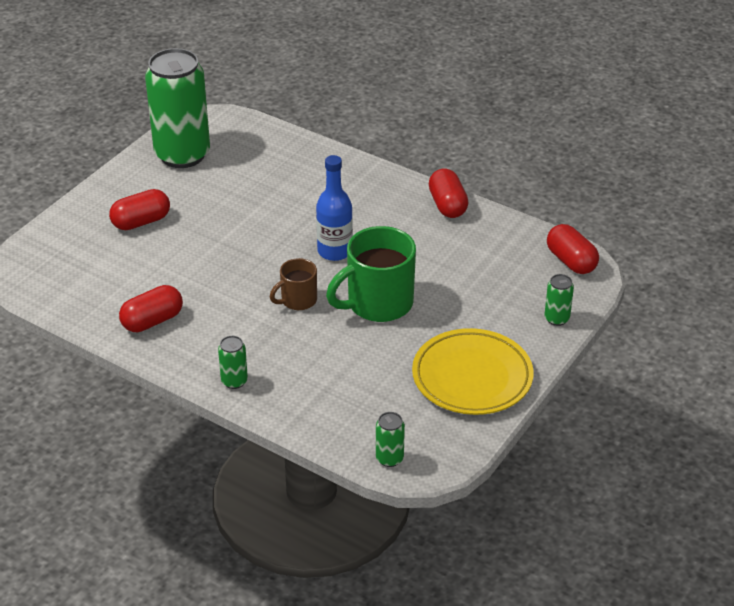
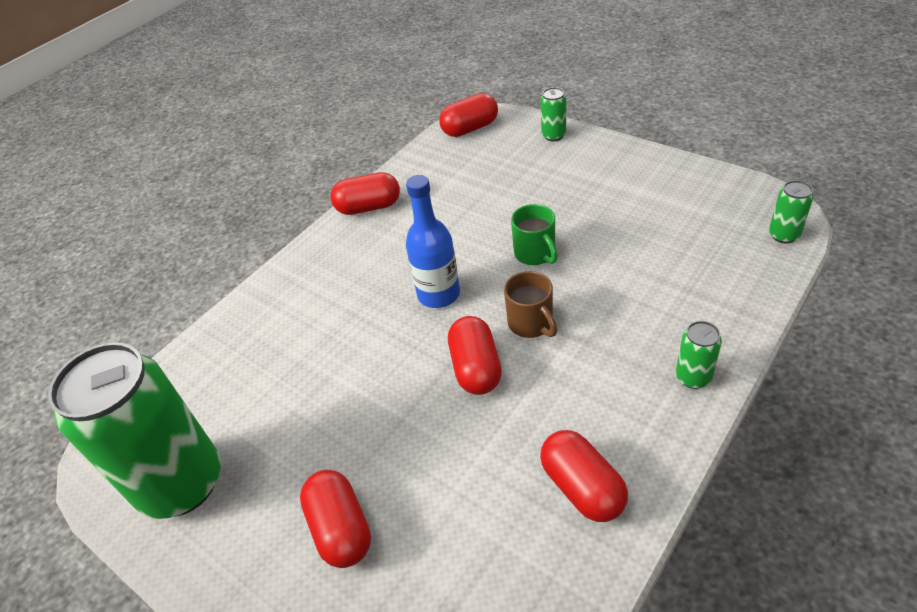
camera: 80 degrees left, 5 degrees up
(257, 273) = (476, 368): none -> red capsule
(378, 303) = (535, 253): green mug -> green mug, size x0.55
(472, 377) = (646, 184): yellow plate -> none

